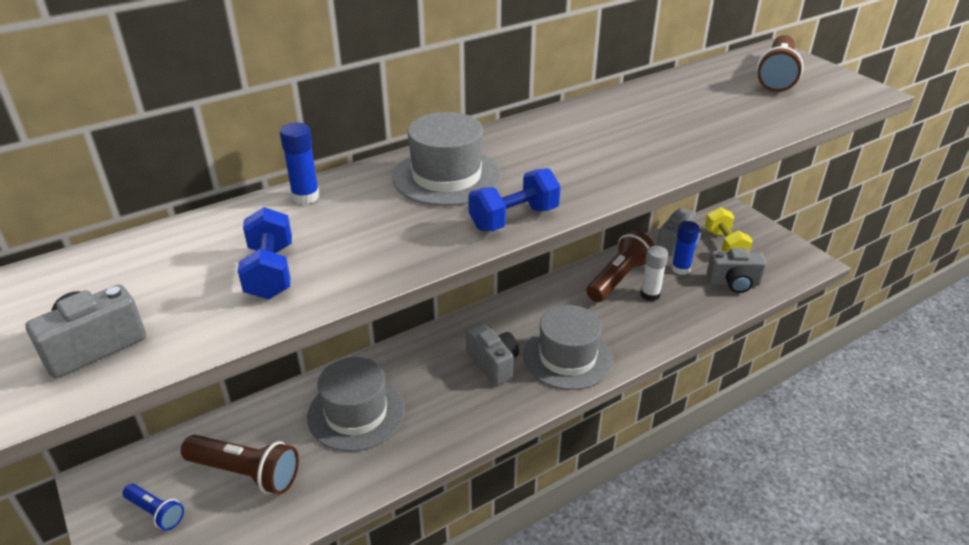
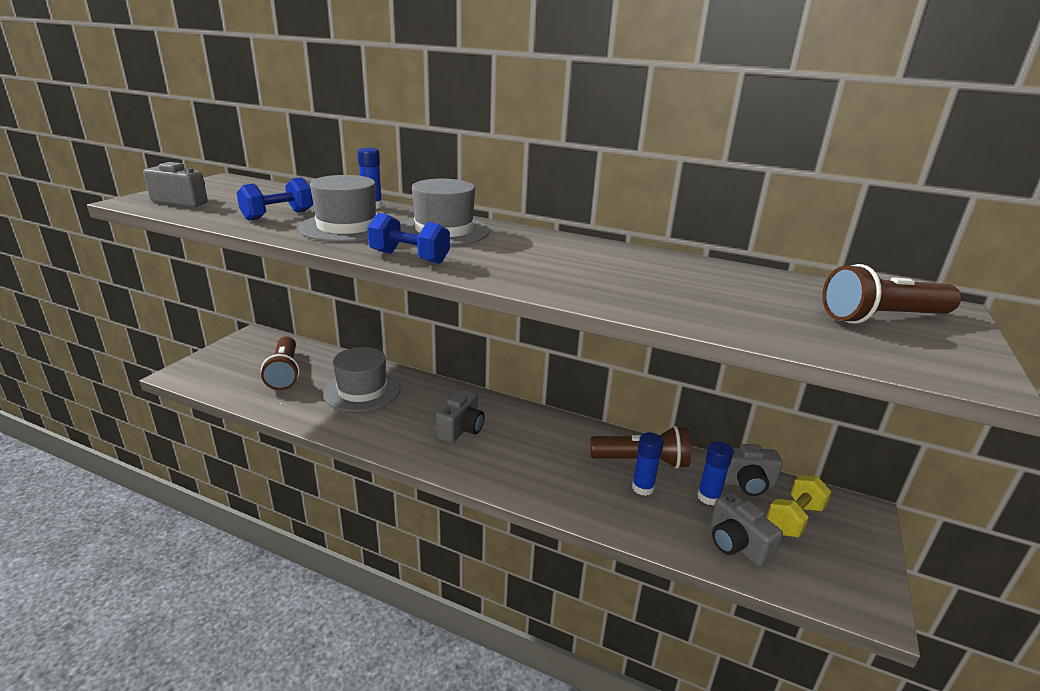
camera: 55 degrees right, 10 degrees down
(156, 512) = (240, 358): blue flashlight -> none
(567, 357) = (504, 464): grey hat -> grey hat (347, 227)
(650, 294) = (642, 488): white glue stick -> blue glue stick

